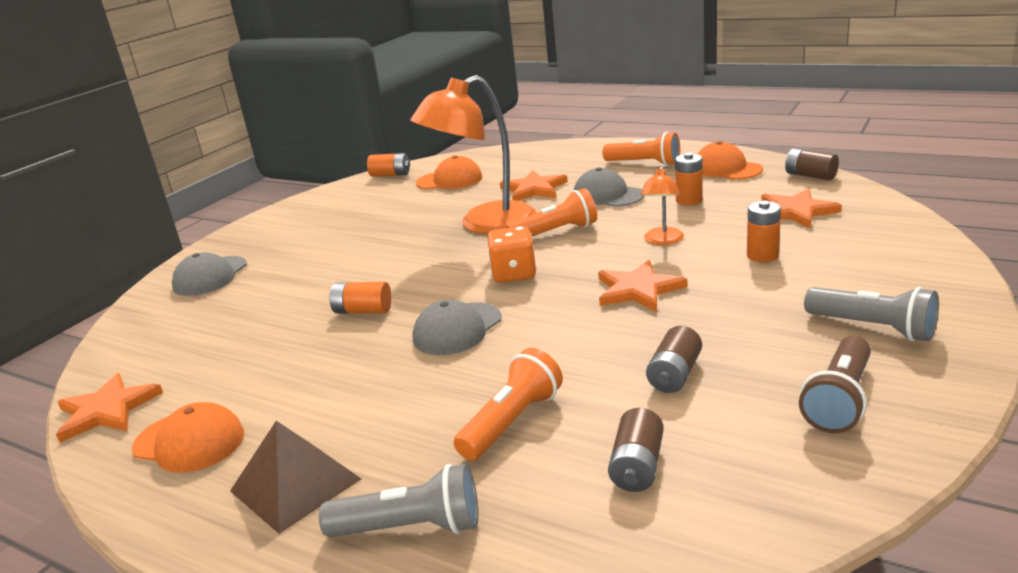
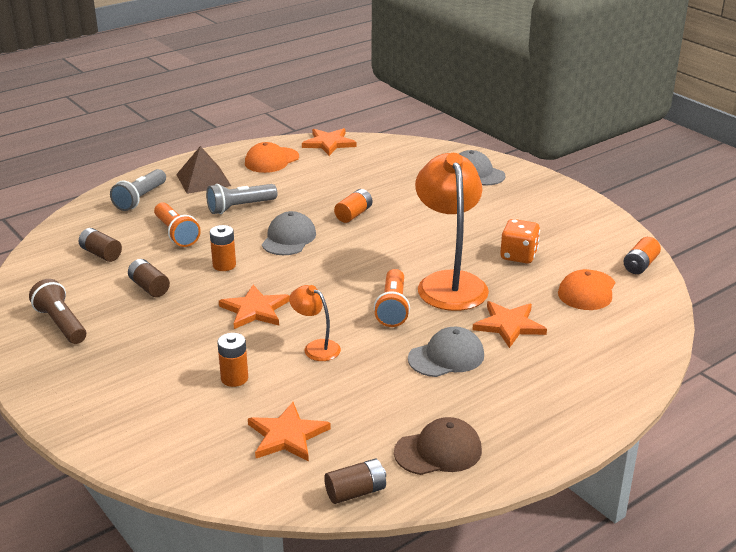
camera: 110 degrees right, 5 degrees up
(457, 329) = (288, 238): grey cap -> grey cap turned 45 degrees clockwise
(513, 274) = (339, 273): orange dice -> orange dice (518, 256)
(644, 163) = (514, 409): orange flashlight -> none
(689, 200) = (381, 393): orange battery -> orange battery (224, 265)
(726, 169) = (438, 451): orange cap -> brown cap
(873, 328) = (95, 370): grey flashlight -> grey flashlight (240, 207)

